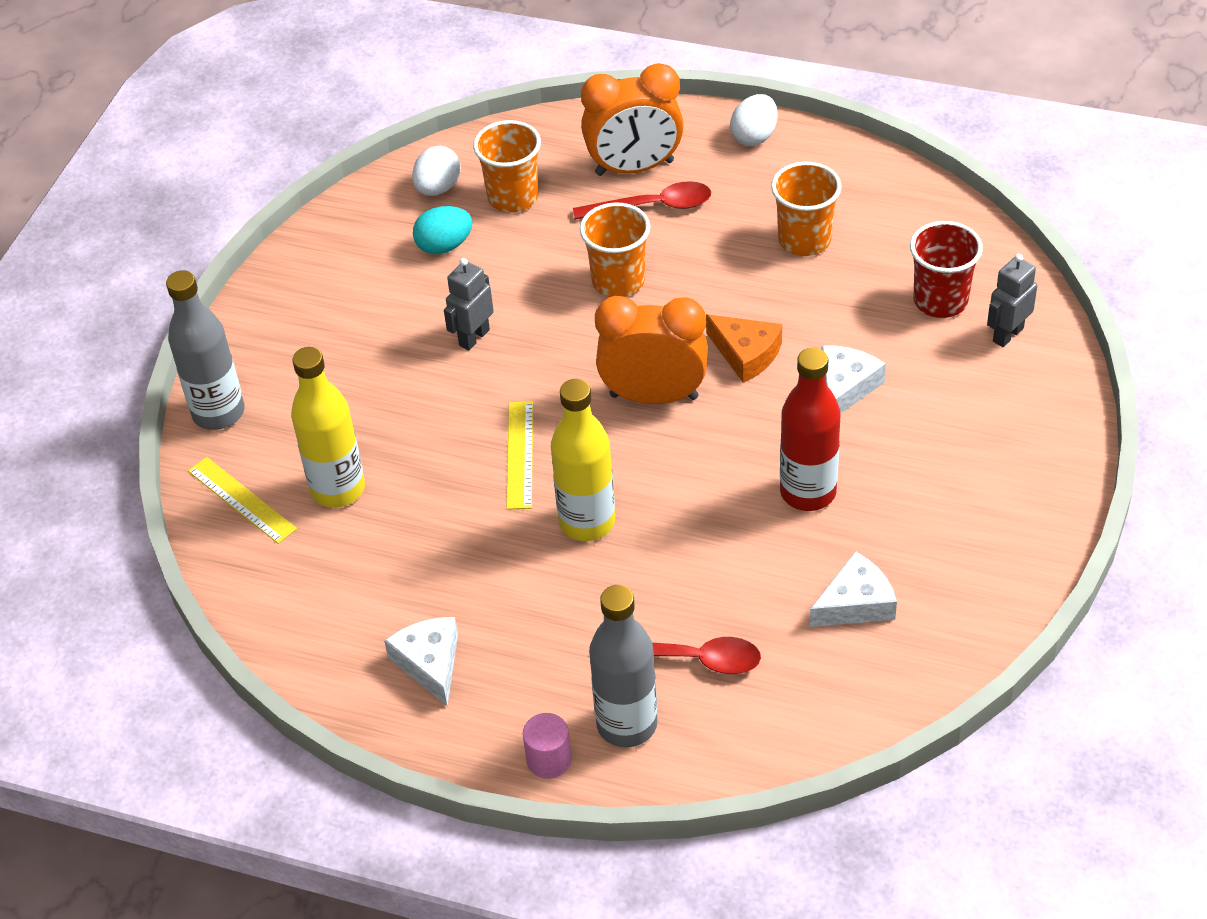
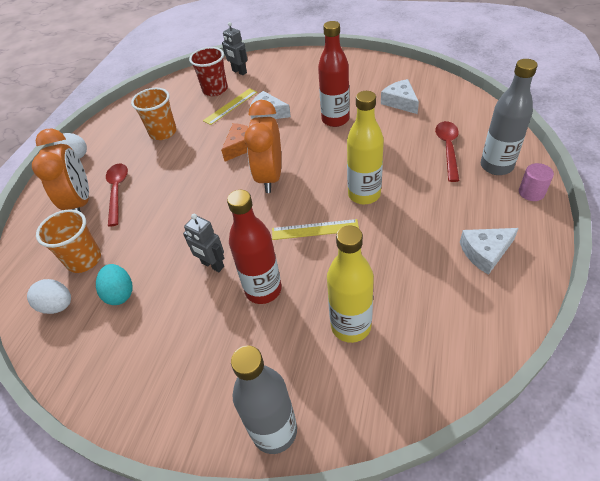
camera: 90 degrees left, 0 degrees up
(241, 500) = (367, 393): yellow ruler -> yellow ruler (230, 106)
(417, 396) = (263, 290): none -> red bottle
(618, 281) = (176, 200): orange cup -> none

